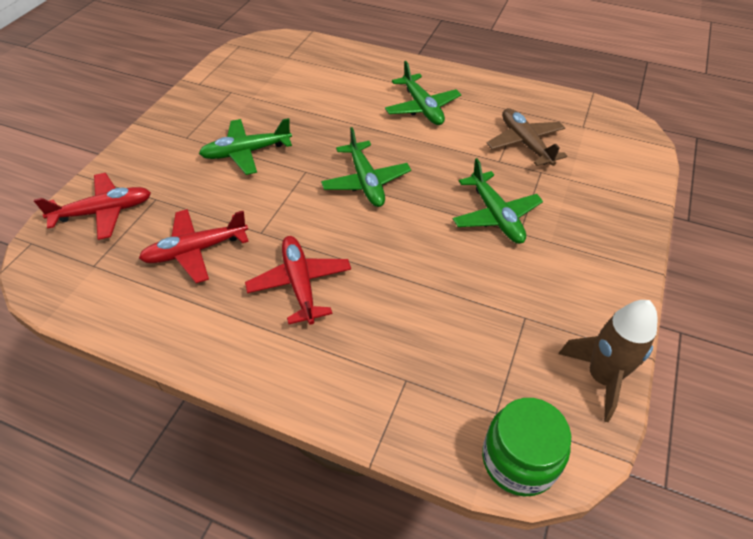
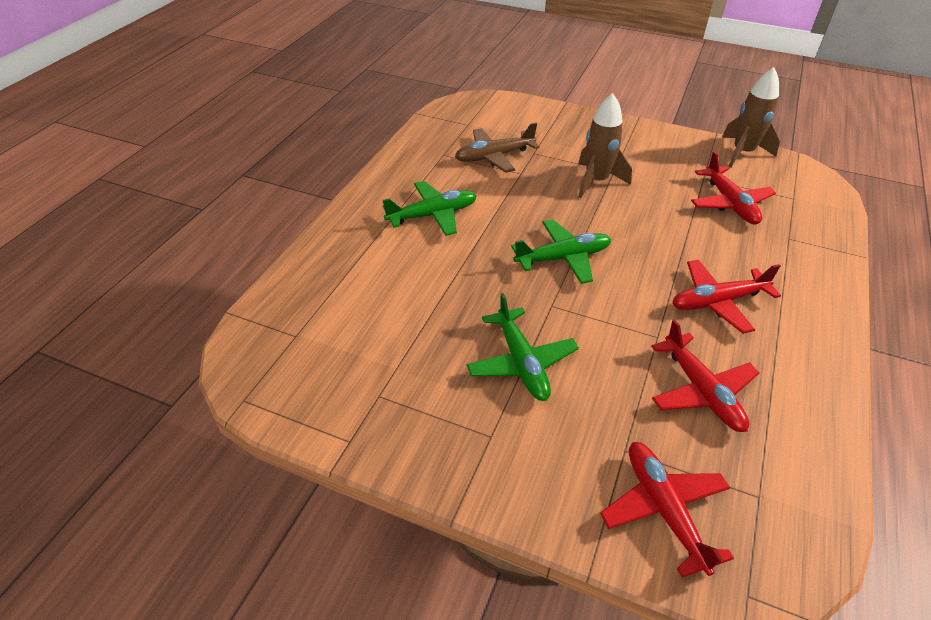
camera: 90 degrees left, 5 degrees down
(472, 333) = (730, 203): none -> red plane
(495, 216) = (596, 181): green plane -> brown rocket
(519, 460) = (823, 192): green jar -> none

